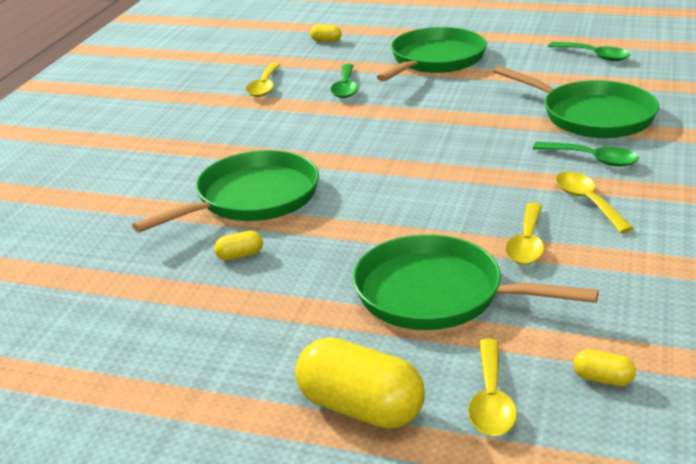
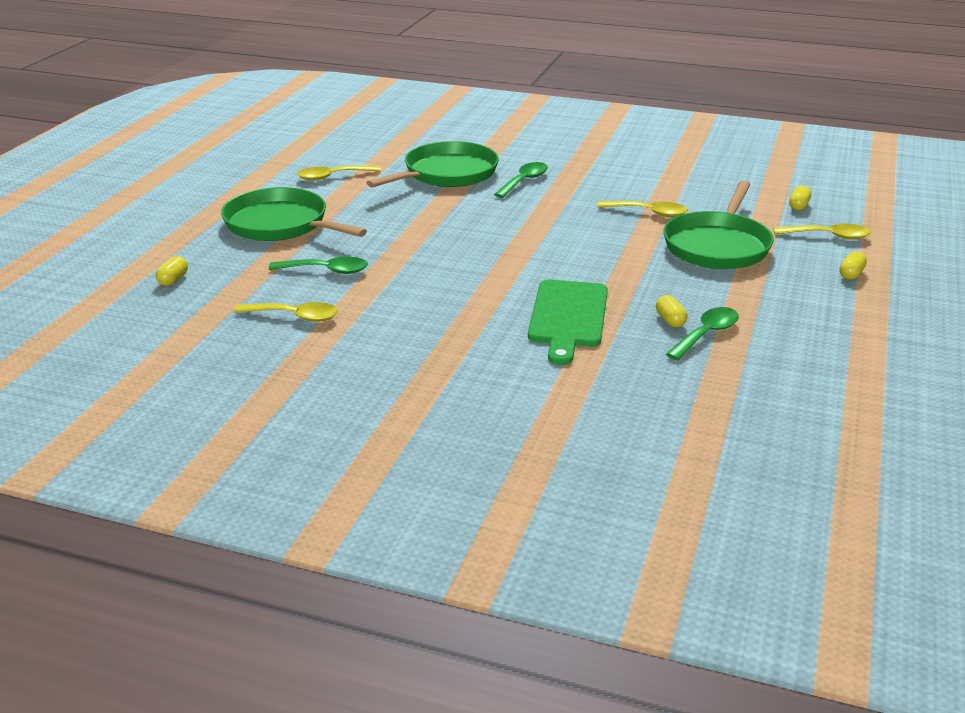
camera: 90 degrees left, 0 degrees up
(252, 198) = (568, 317): green pan -> green cutting board
(360, 408) = (851, 274): yellow capsule -> yellow capsule, size x0.45
(587, 201) = (590, 189): yellow spoon -> yellow spoon (332, 177)
(594, 56) = (320, 160): green spoon -> green spoon (706, 334)

